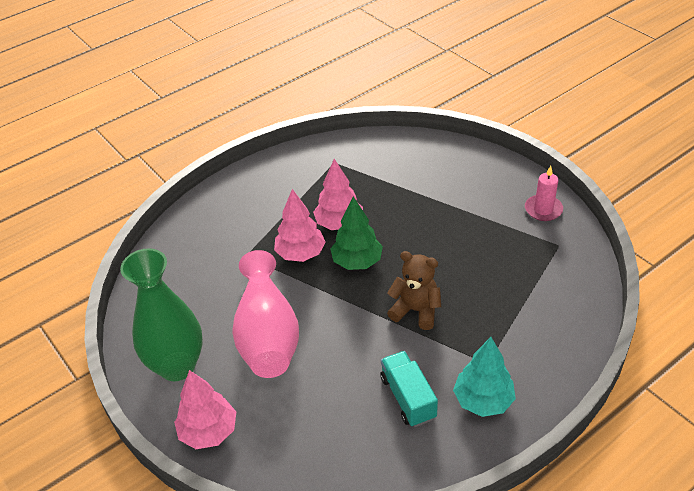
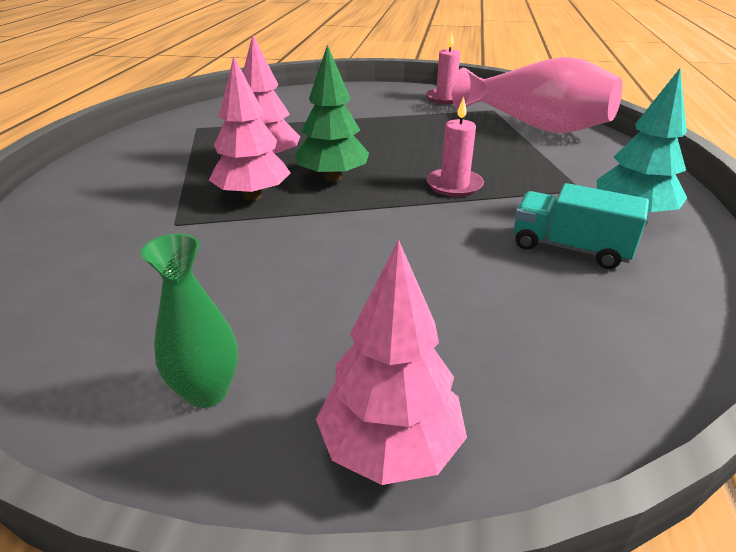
camera: 45 degrees left, 10 degrees down
(177, 366) = (207, 391): green vase -> green vase, size x0.51
(267, 335) = (315, 279): pink vase -> pink vase (534, 125)
(416, 311) = (454, 185): brown teddy bear -> pink candle

